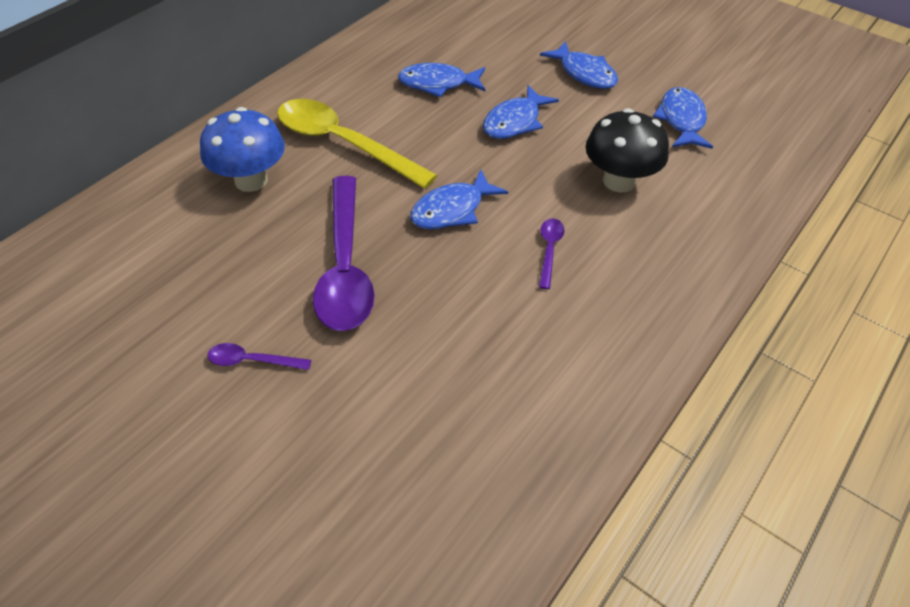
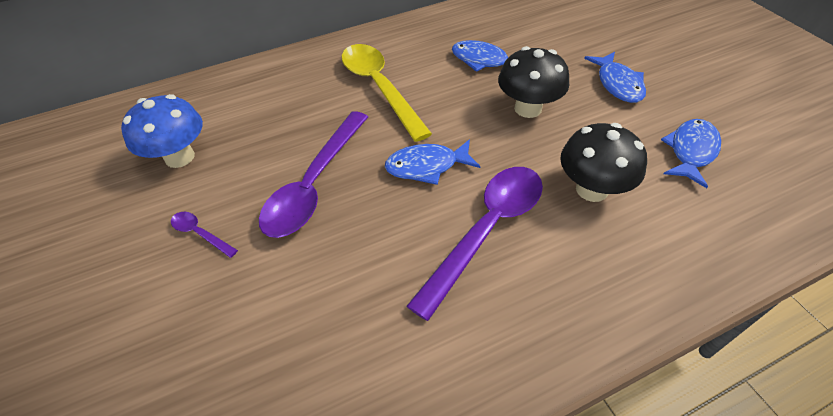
camera: 30 degrees right, 0 degrees up
(251, 180) = (297, 96): blue mushroom -> blue mushroom (179, 157)
(515, 122) = (528, 108): blue fish -> black mushroom
(549, 250) = (486, 230): purple spoon -> purple spoon, size x2.33

